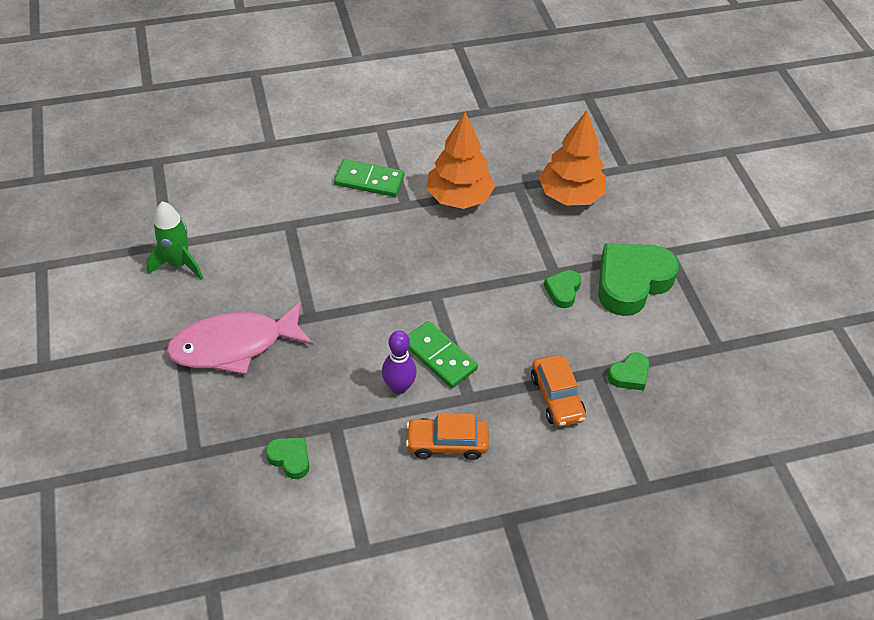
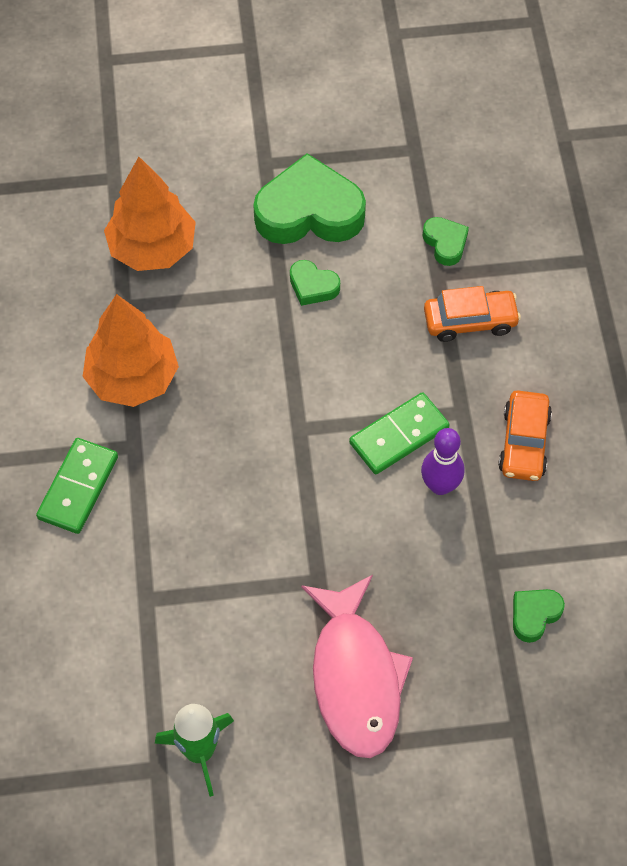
camera: 80 degrees left, 10 degrees up
(631, 282) = (309, 212): green heart -> green heart turned 120 degrees clockwise

